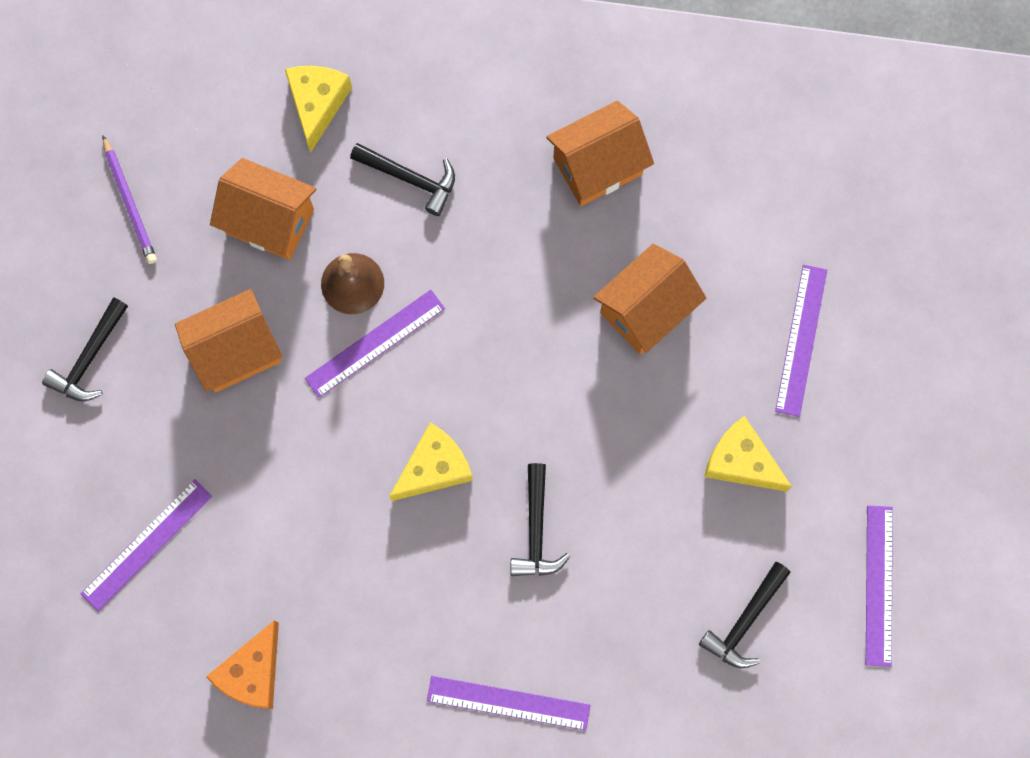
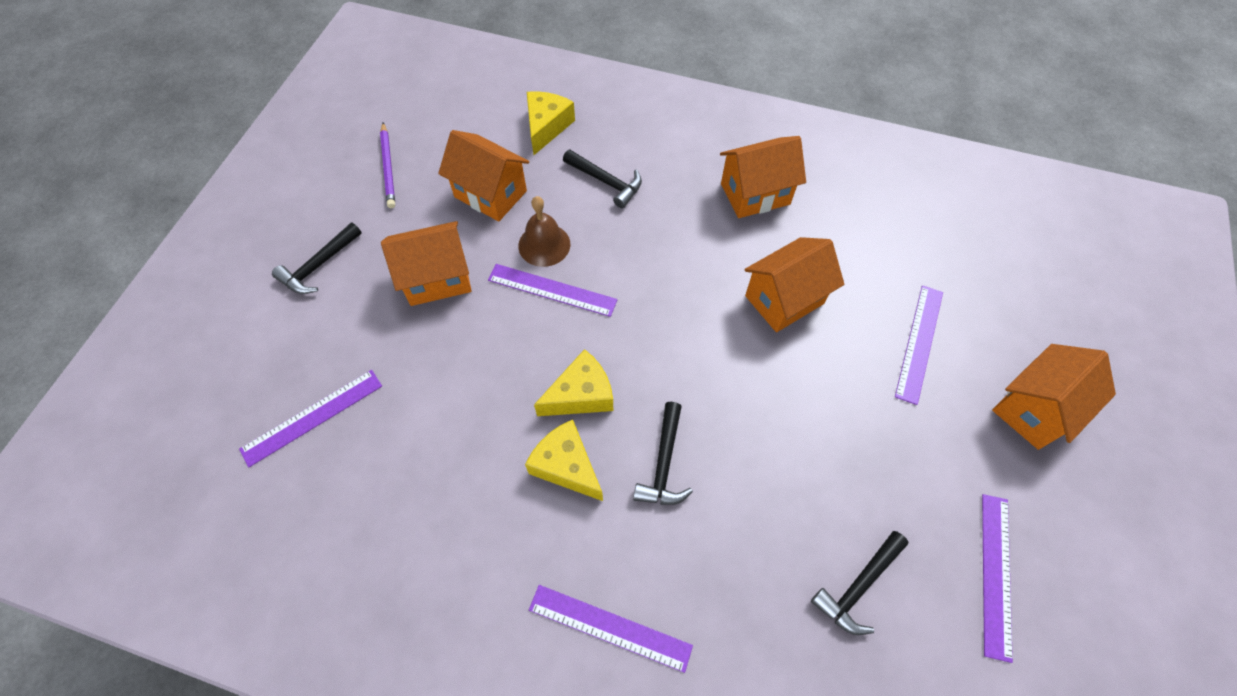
camera: 10 degrees right, 15 degrees down
(253, 672) = (369, 550): orange cheese -> none
(375, 343) = (552, 290): purple ruler -> purple ruler turned 45 degrees clockwise
(741, 461) = (861, 435): yellow cheese -> yellow cheese (566, 466)
(924, 400) = (1034, 409): none -> orange house

